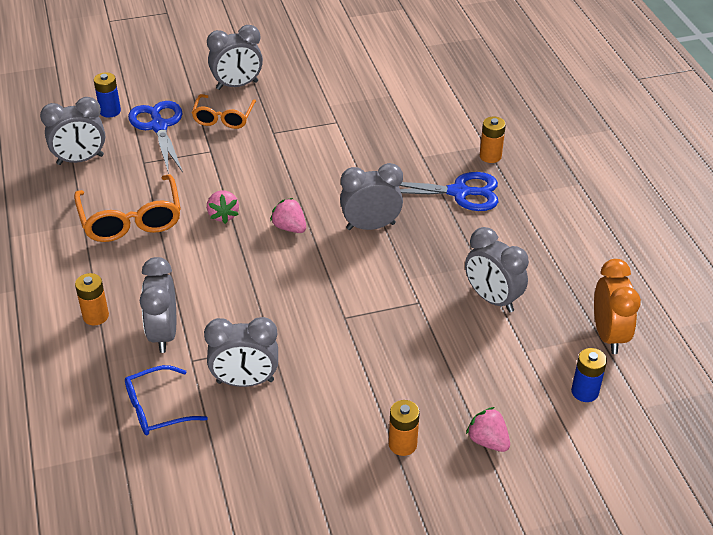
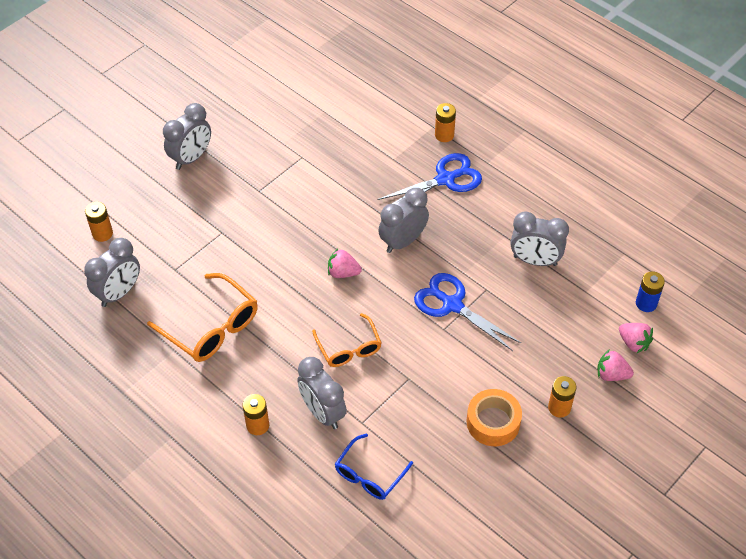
camera: 30 degrees left, 10 degrees up
(110, 111) = (102, 233): blue battery -> orange battery
(159, 126) = (158, 229): blue scissors -> blue scissors (452, 305)
(223, 118) = (206, 195): orange glasses -> orange glasses (349, 348)
(223, 215) = (282, 287): pink strawberry -> pink strawberry (633, 343)
(245, 381) = (414, 418): grey clock -> none
(320, 423) = (493, 422): none -> orange tape
(608, 335) = (631, 250): orange clock -> none

